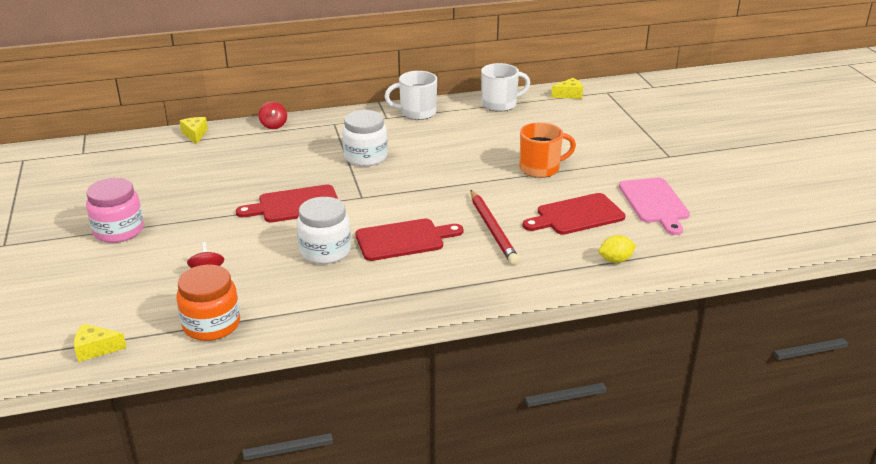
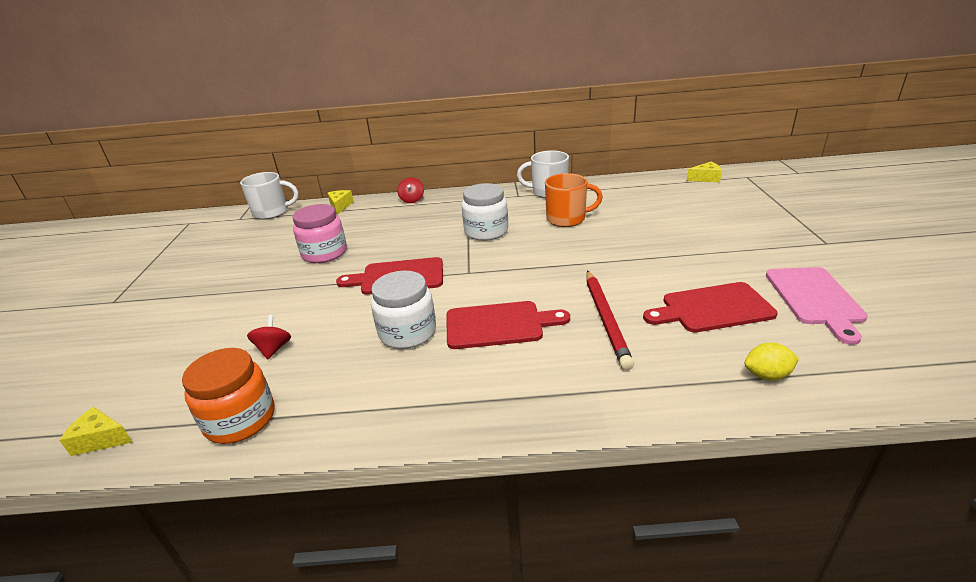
camera: 15 degrees right, 0 degrees up
(119, 231) = (220, 294): pink jar -> pink jar (324, 253)
(500, 104) = (632, 186): white mug -> white mug (272, 212)
(540, 168) = (670, 251): orange mug -> orange mug (567, 219)

